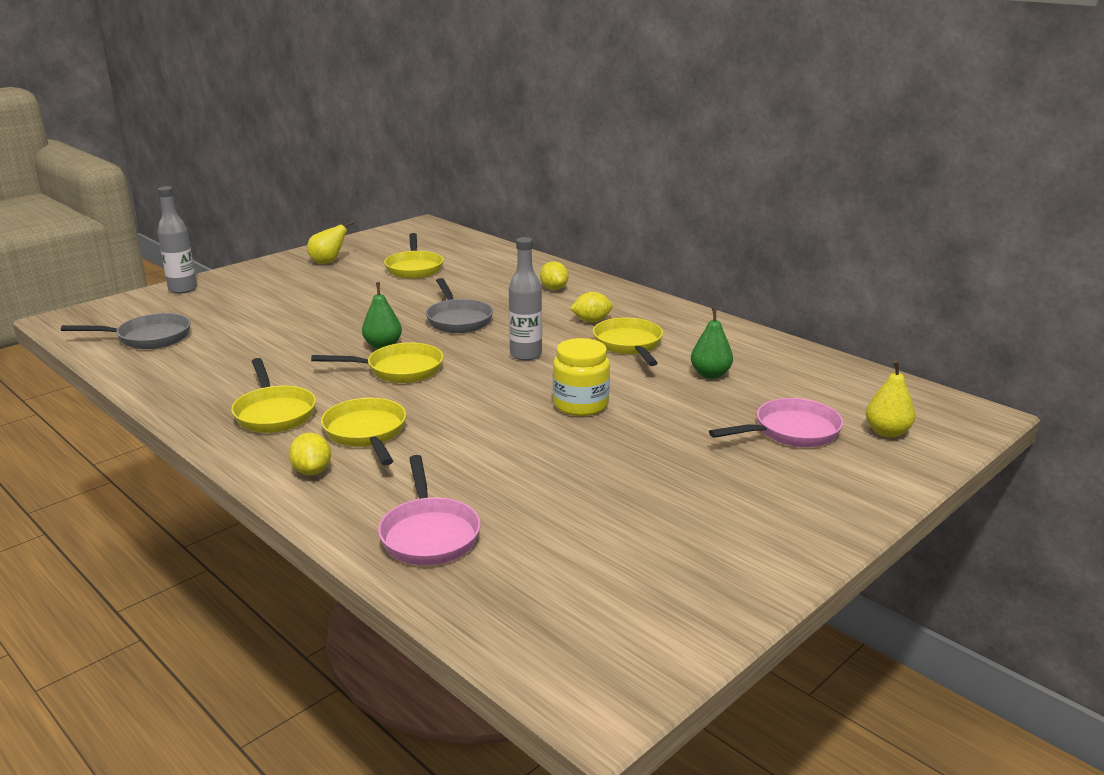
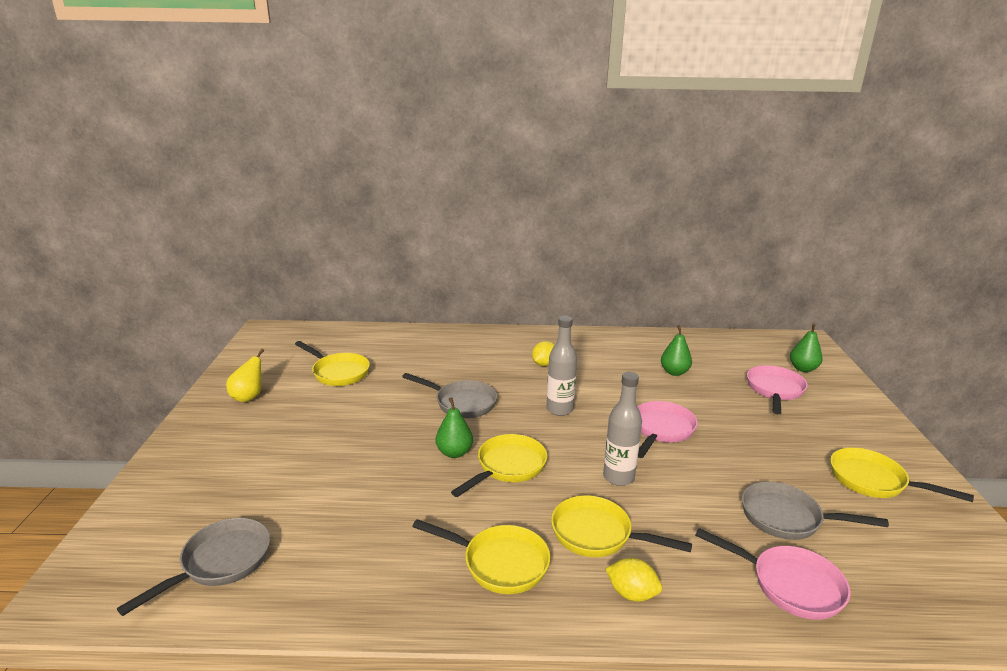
camera: 45 degrees left, 0 degrees up
(182, 289) = (146, 490): grey bottle -> grey bottle (618, 477)
(537, 505) = (787, 518): none -> grey pan
(554, 288) = (473, 349): yellow lemon -> none
(580, 405) = (661, 430): yellow jar -> pink pan
(629, 345) = (598, 372): yellow pan -> yellow pan (873, 481)
(887, 432) = (803, 369): yellow pear -> green pear

